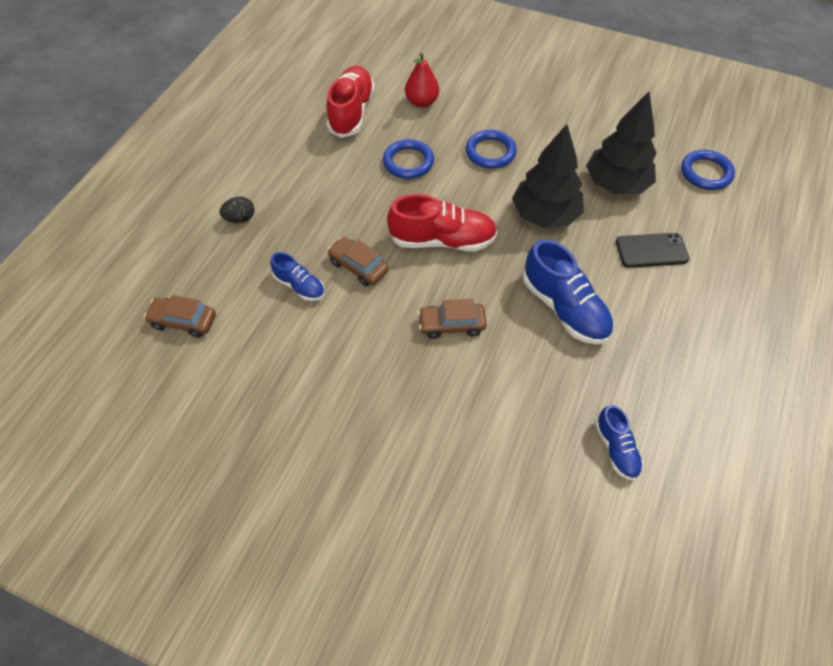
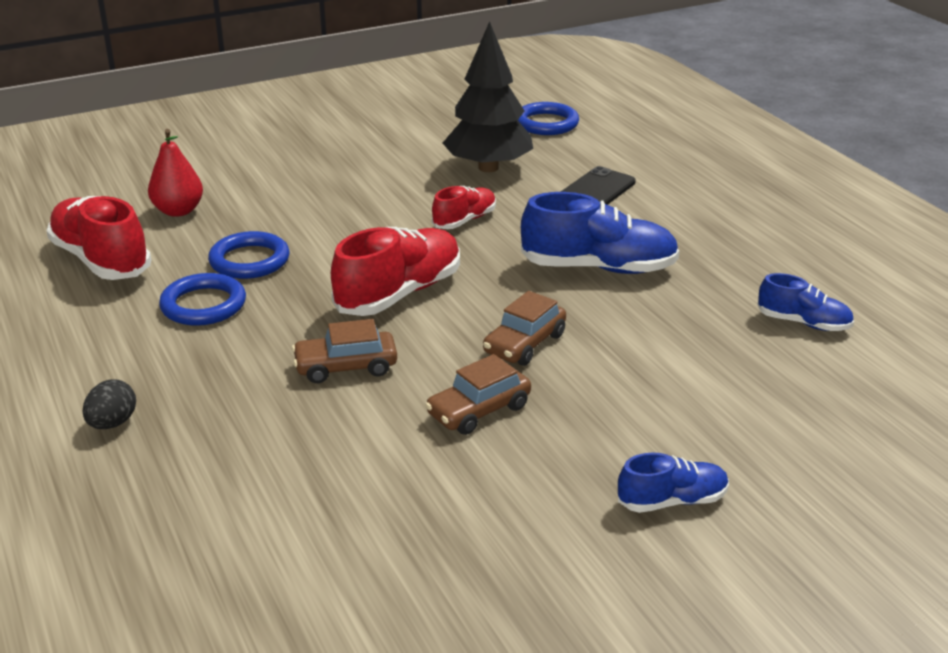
camera: 50 degrees left, 25 degrees down
(183, 321) = (206, 558): brown car -> brown car (479, 410)
(300, 286) = (305, 425): blue shoe -> blue shoe (672, 501)
(490, 152) = (328, 208): blue ring -> blue ring (203, 305)
(545, 215) = (464, 220): black tree -> red shoe

